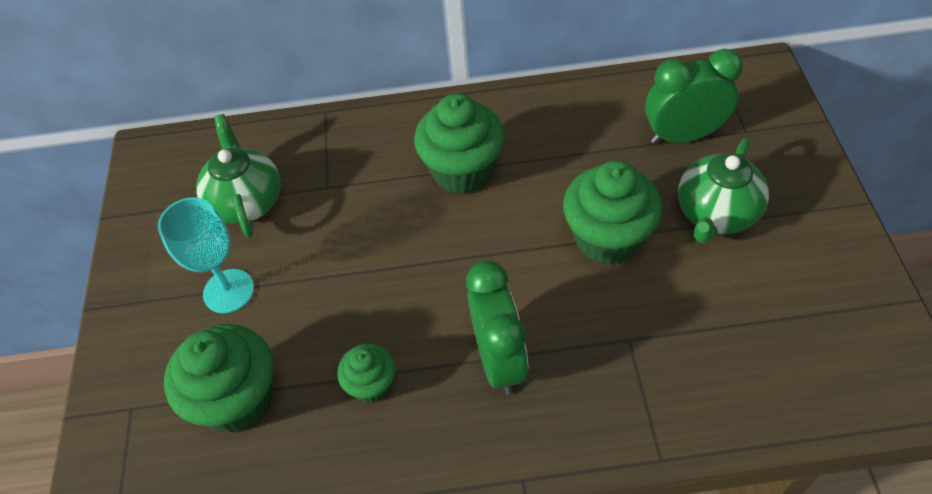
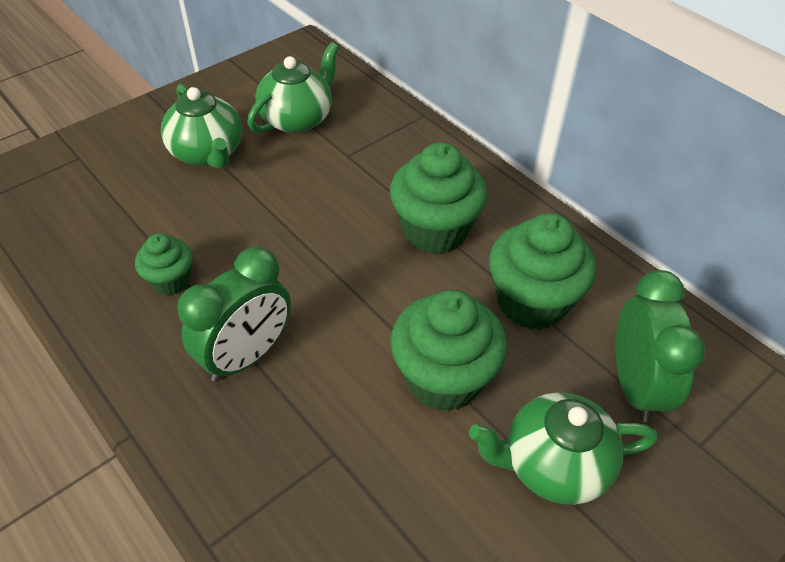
camera: 50 degrees right, 5 degrees down
(228, 291) = (208, 153): turquoise goblet -> green teapot
(238, 399) = (114, 208): green cupcake -> green cupcake (532, 302)
(683, 136) = (635, 386): green clock -> green clock turned 45 degrees clockwise

